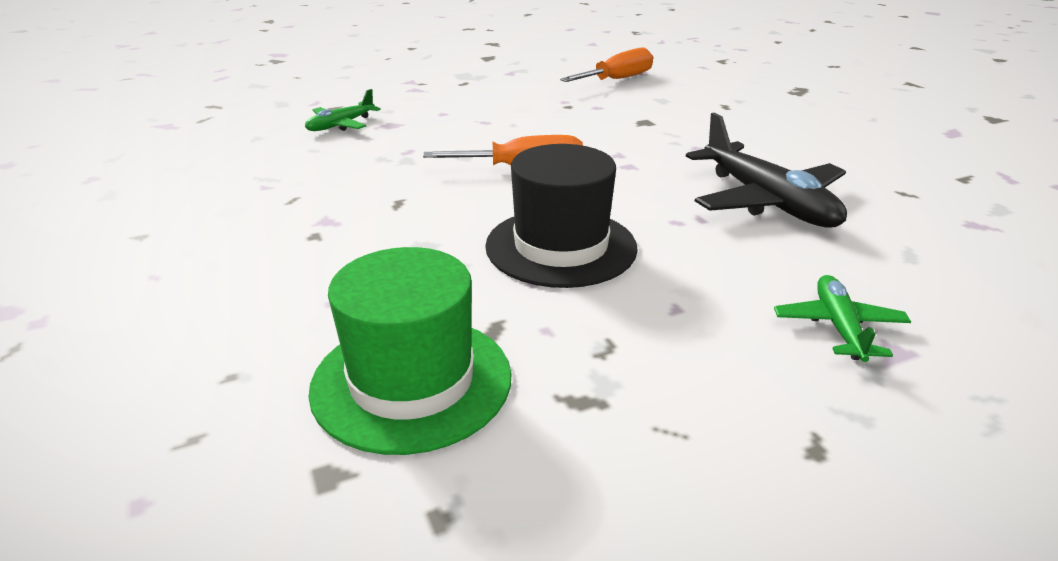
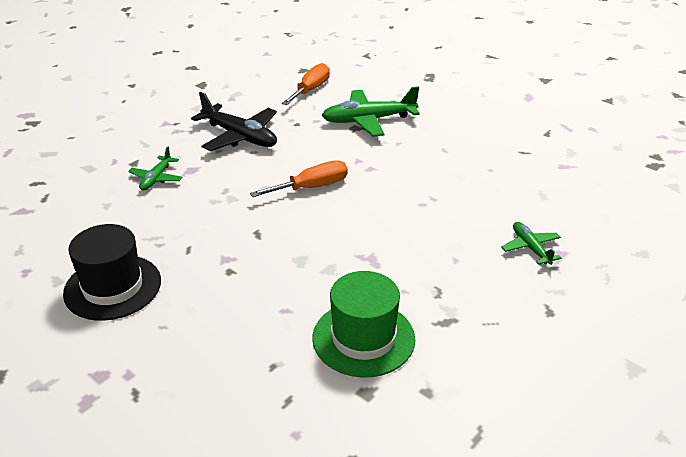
camera: 25 degrees left, 5 degrees up
(561, 247) = (374, 238): black hat -> black hat (113, 287)
(670, 118) = (368, 120): none -> green plane
(767, 202) = (460, 177): black plane -> black plane (240, 136)

